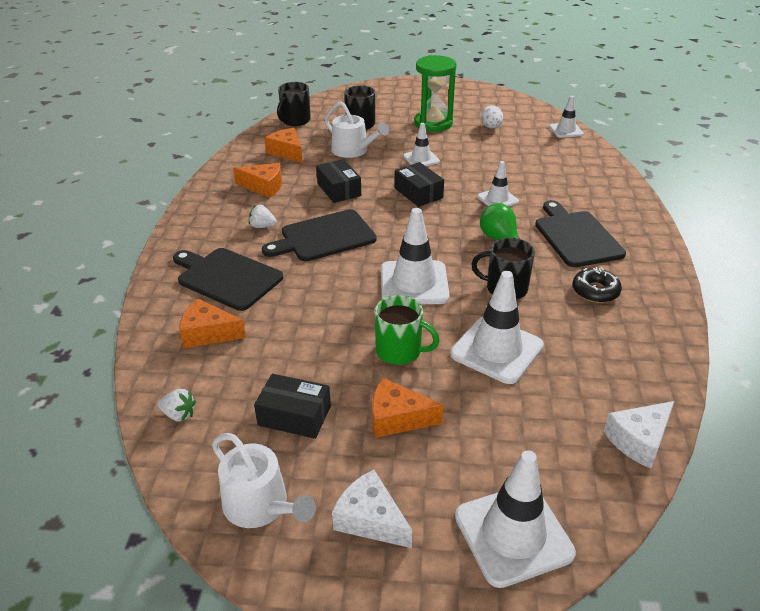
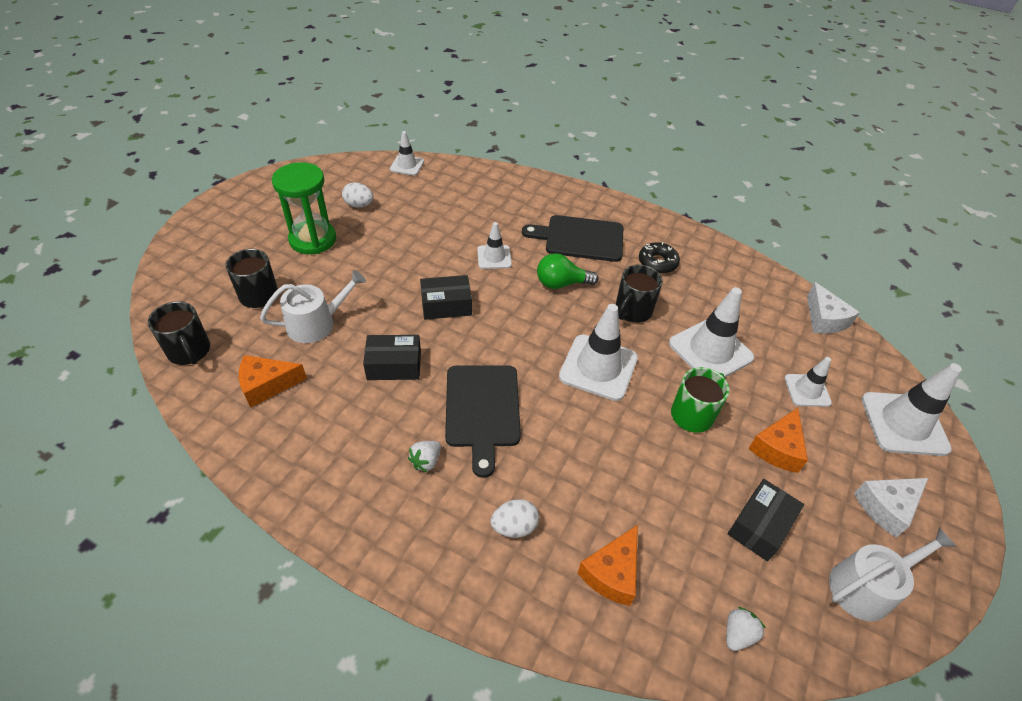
camera: 70 degrees left, 10 degrees up
(227, 277) = (514, 526): black cutting board -> white egg
(264, 186) = (335, 434): orange cheese -> none
(421, 159) = (380, 277): white traffic cone -> white traffic cone (807, 390)

